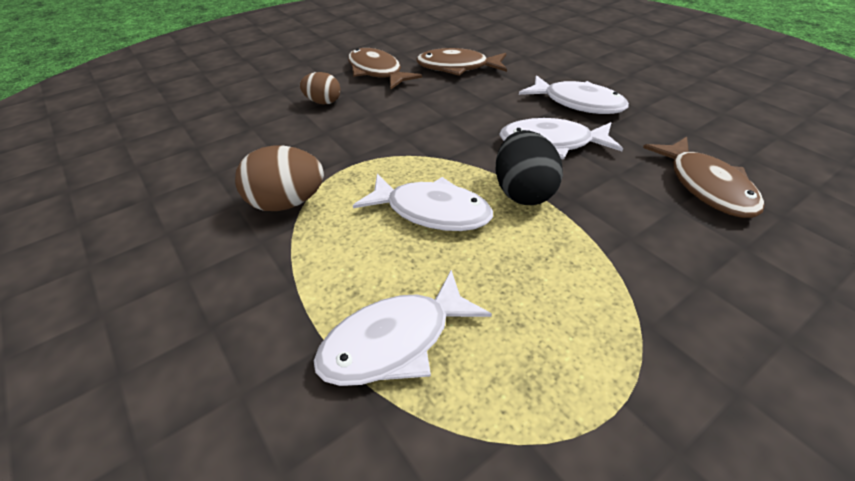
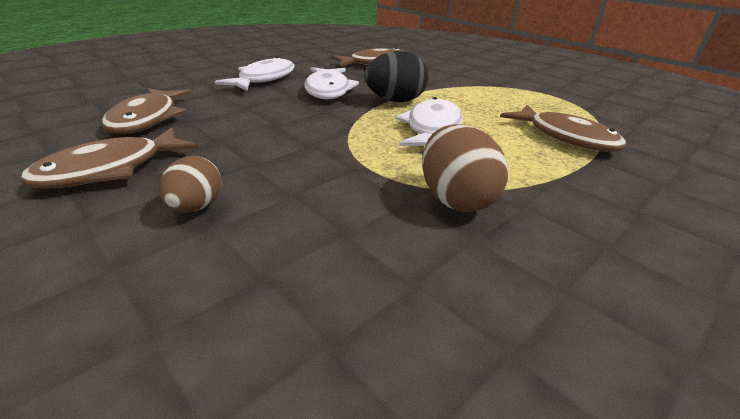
camera: 100 degrees left, 10 degrees down
(395, 341) = (565, 137): white fish -> brown fish

